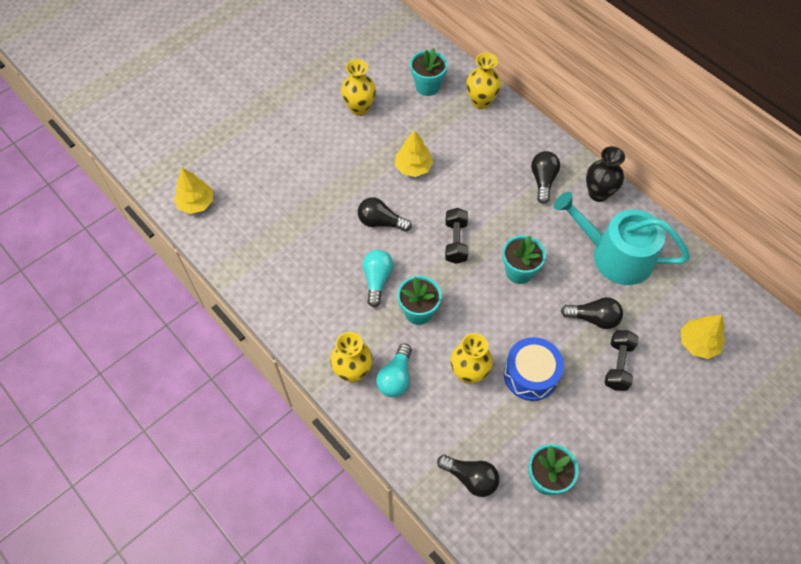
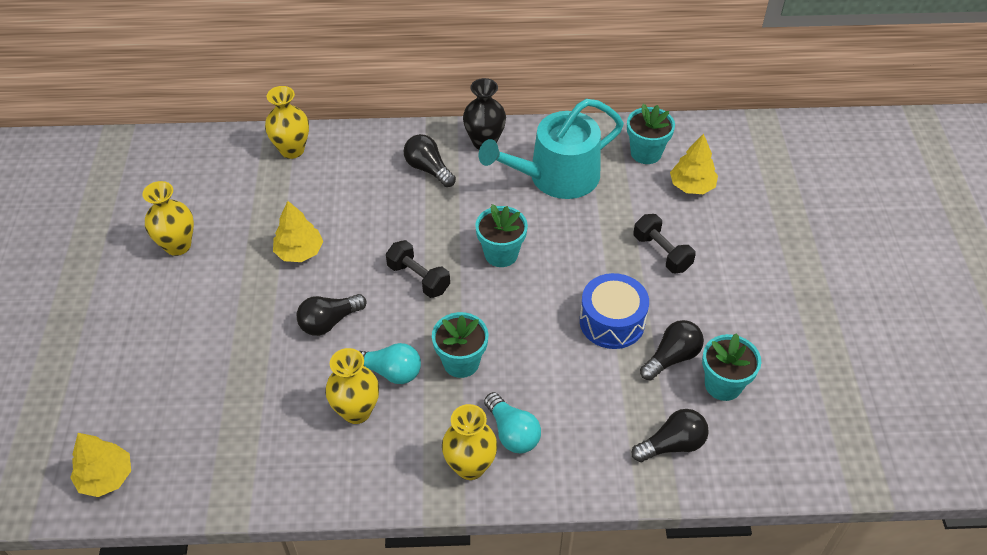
camera: 50 degrees left, 10 degrees down
(377, 280) = (390, 372): turquoise light bulb -> turquoise light bulb turned 150 degrees clockwise
(427, 86) = (224, 176): turquoise flower pot -> turquoise flower pot (646, 153)
(469, 373) = (565, 368): yellow vase -> yellow vase (356, 411)
(593, 318) = (601, 236): black light bulb -> black light bulb (672, 357)

